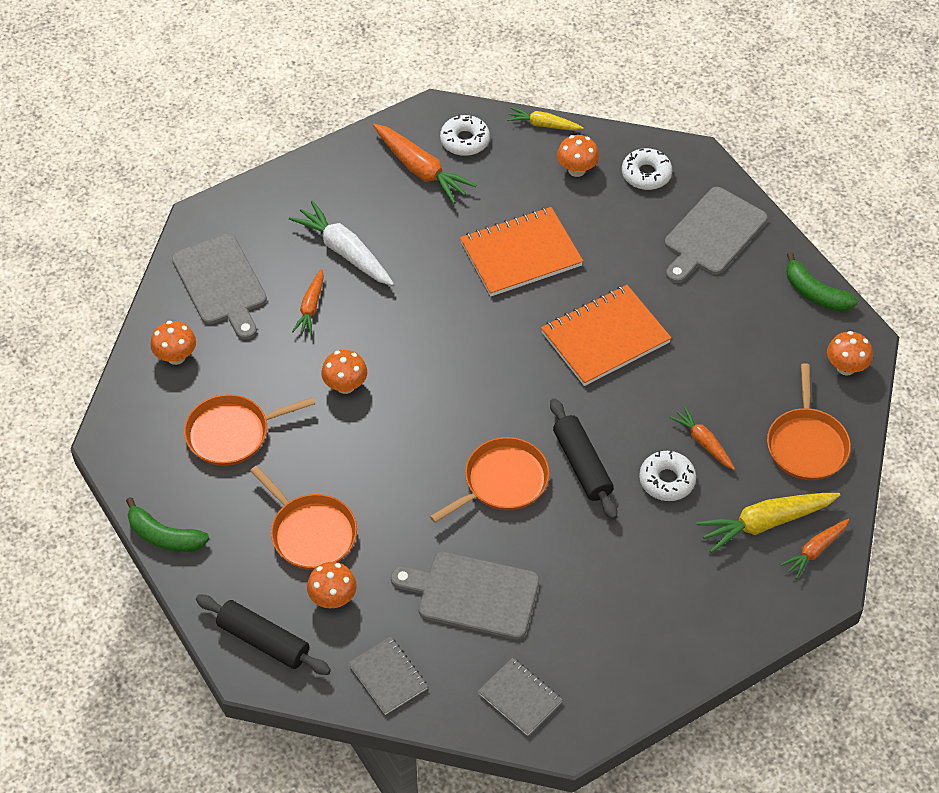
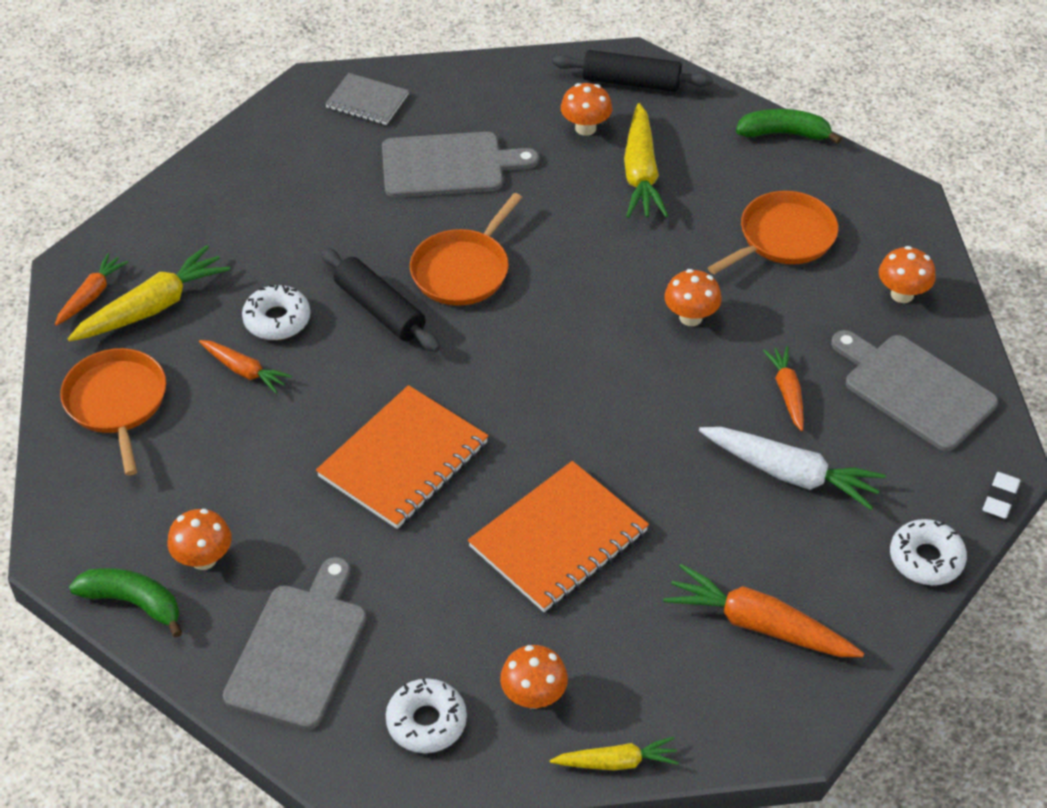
camera: 160 degrees right, 5 degrees down
(219, 198) = (1000, 498): none -> white eraser
(311, 533) = (640, 173): orange pan -> yellow carrot
(388, 676) = (499, 86): grey notebook -> none
(465, 141) = (721, 694): white donut -> white donut (926, 559)
(845, 367) = (78, 510): orange mushroom -> orange mushroom (204, 559)

